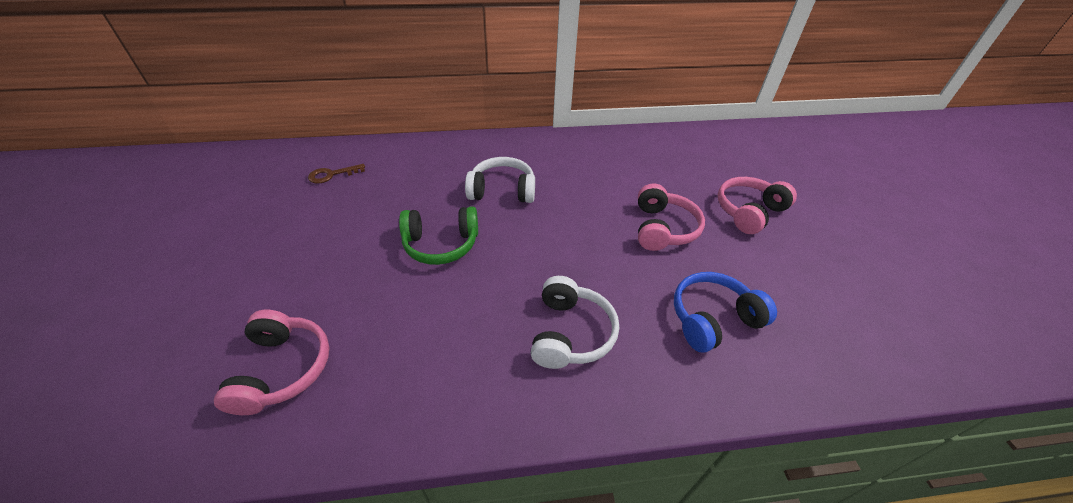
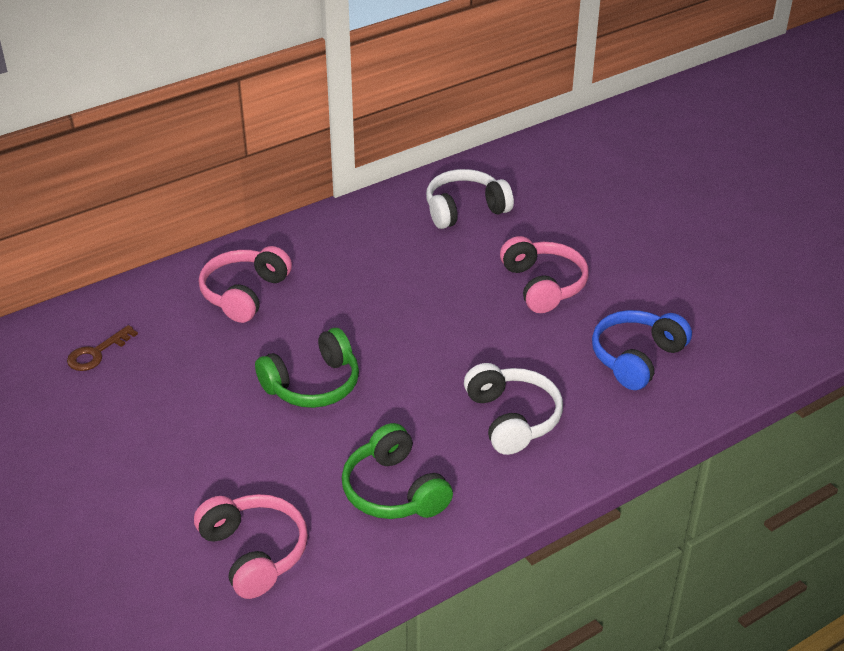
camera: 25 degrees left, 5 degrees down
(429, 360) = (394, 491): none -> green headphones
(502, 190) = (334, 301): white headphones -> white headphones (465, 209)
(748, 211) = (622, 236): pink headphones -> pink headphones (244, 293)

